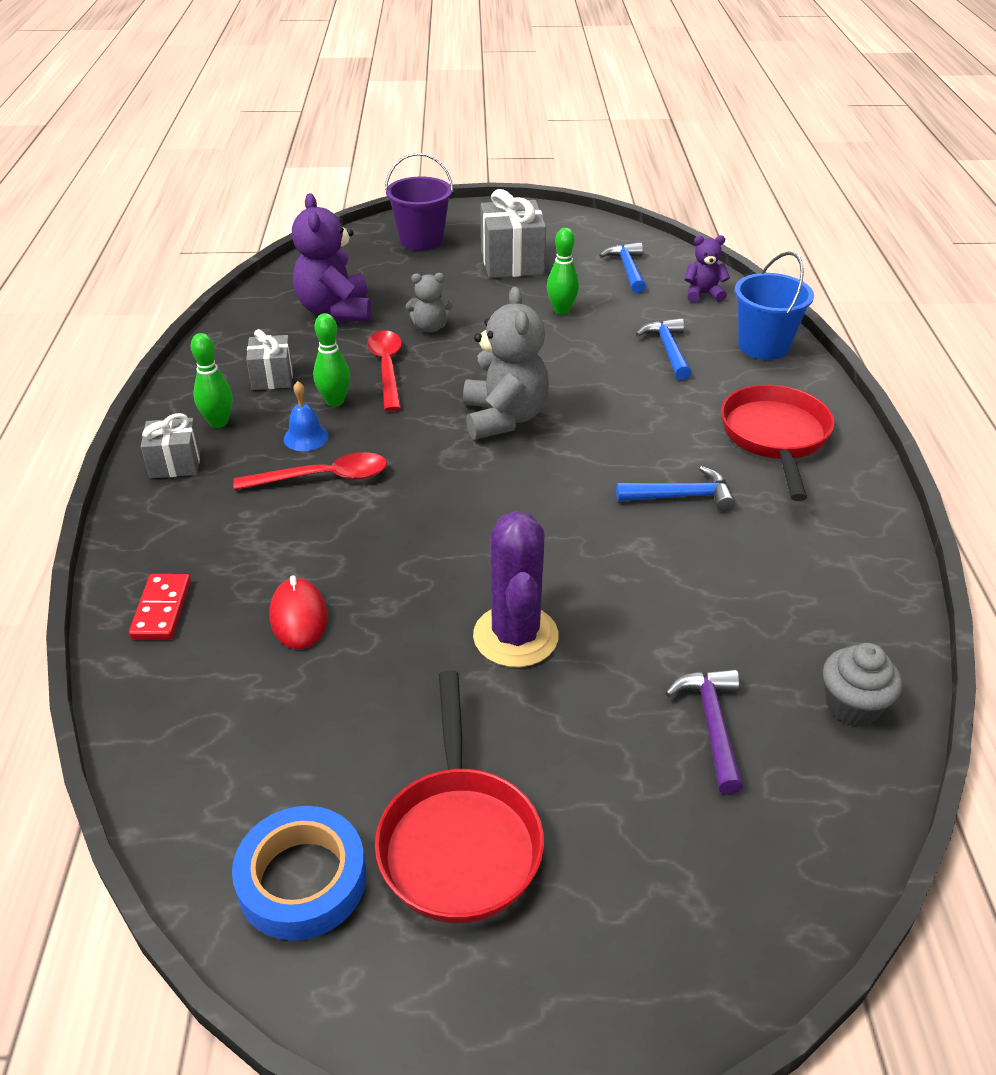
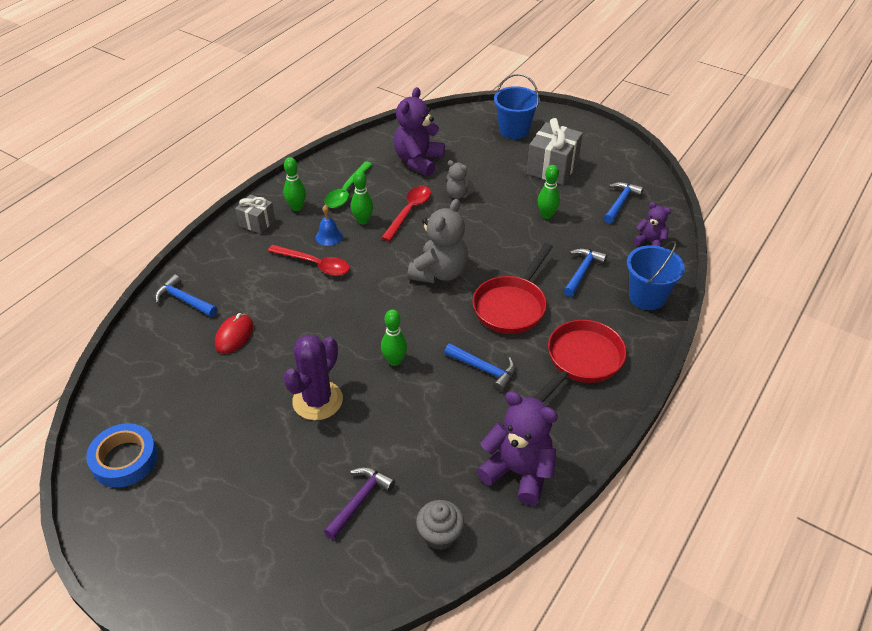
camera: 35 degrees right, 5 degrees up
(162, 609) = (184, 300): red domino -> blue hammer
(272, 377) = (347, 191): grey gift -> green spoon
(421, 240) = (514, 130): purple bucket -> blue bucket
(459, 840) = (197, 482): red pan -> red pan (512, 306)
(563, 539) = (394, 361): none -> green bowling pin
(850, 585) = (518, 472): none -> purple teddy bear

